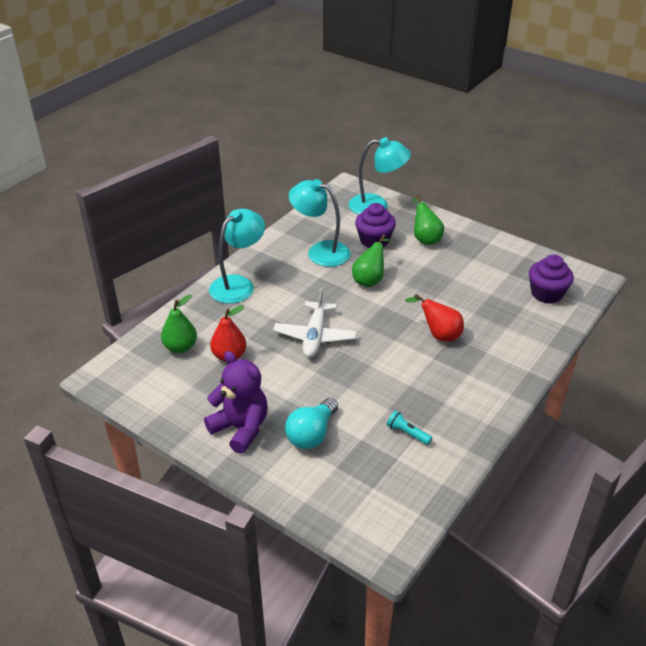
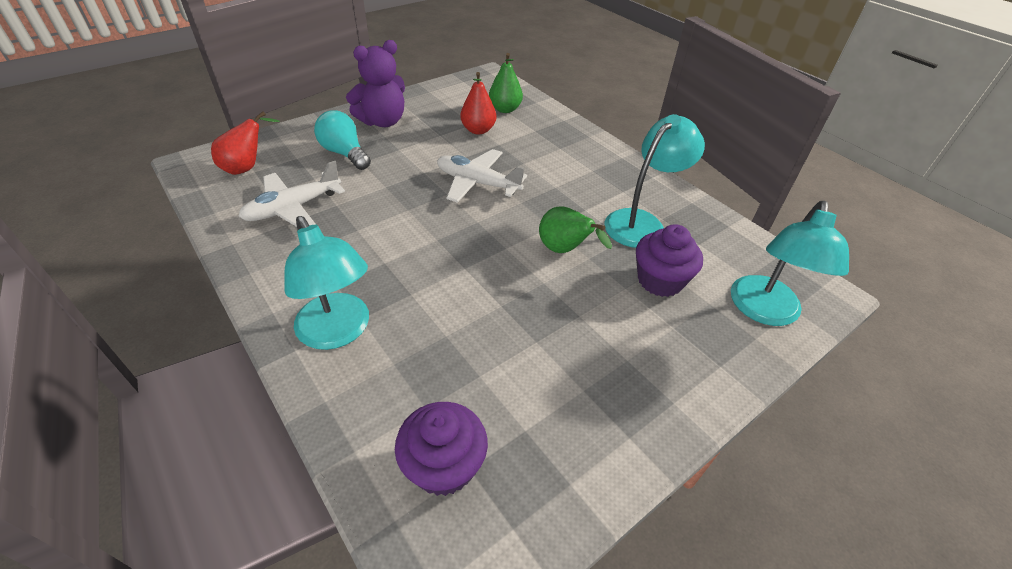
camera: 105 degrees right, 5 degrees up
(238, 284) = (589, 152): turquoise lamp -> turquoise lamp (338, 332)
(407, 433) = (293, 208): turquoise flashlight -> white plane
(425, 239) = (656, 343): green pear -> none
(439, 335) = (422, 281): red pear -> red pear (247, 167)

